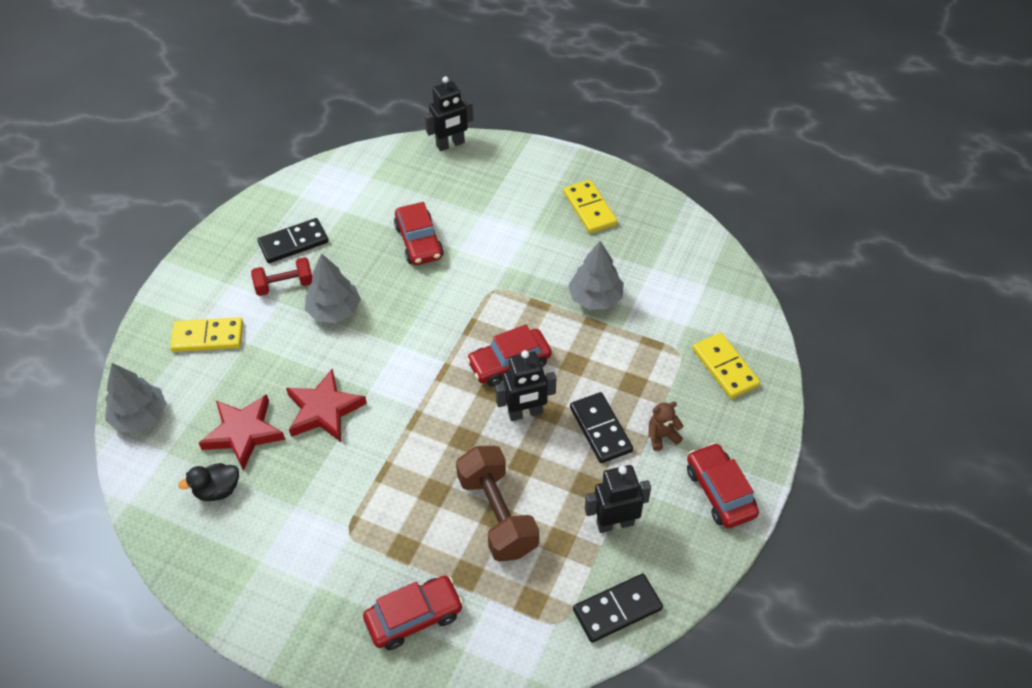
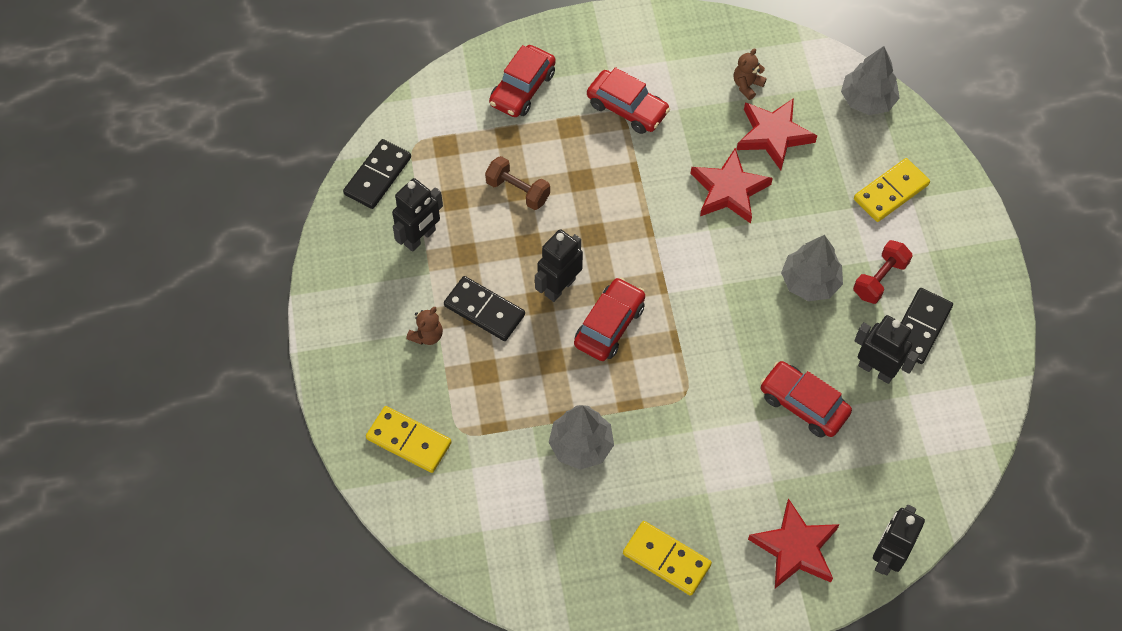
camera: 145 degrees right, 10 degrees up
(217, 490) = (747, 85): black duck -> brown teddy bear
(350, 235) = (876, 370): none -> black robot
(497, 515) = (518, 191): brown dumbbell -> brown dumbbell, size x0.61
(502, 175) = (795, 548): none -> red star
(719, 492) = (348, 313): red car -> red car (627, 108)

